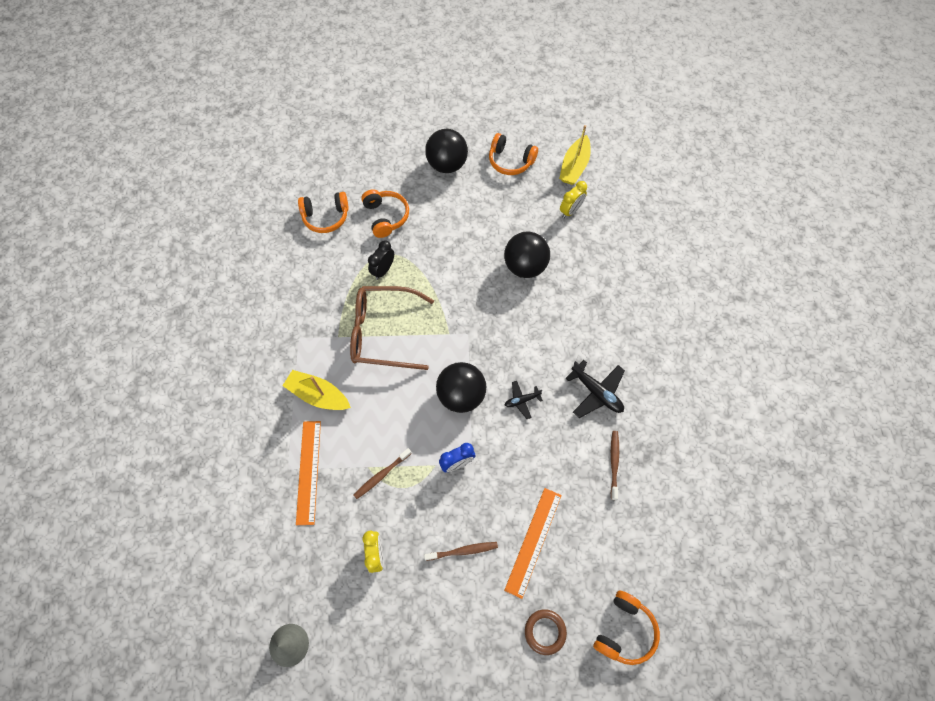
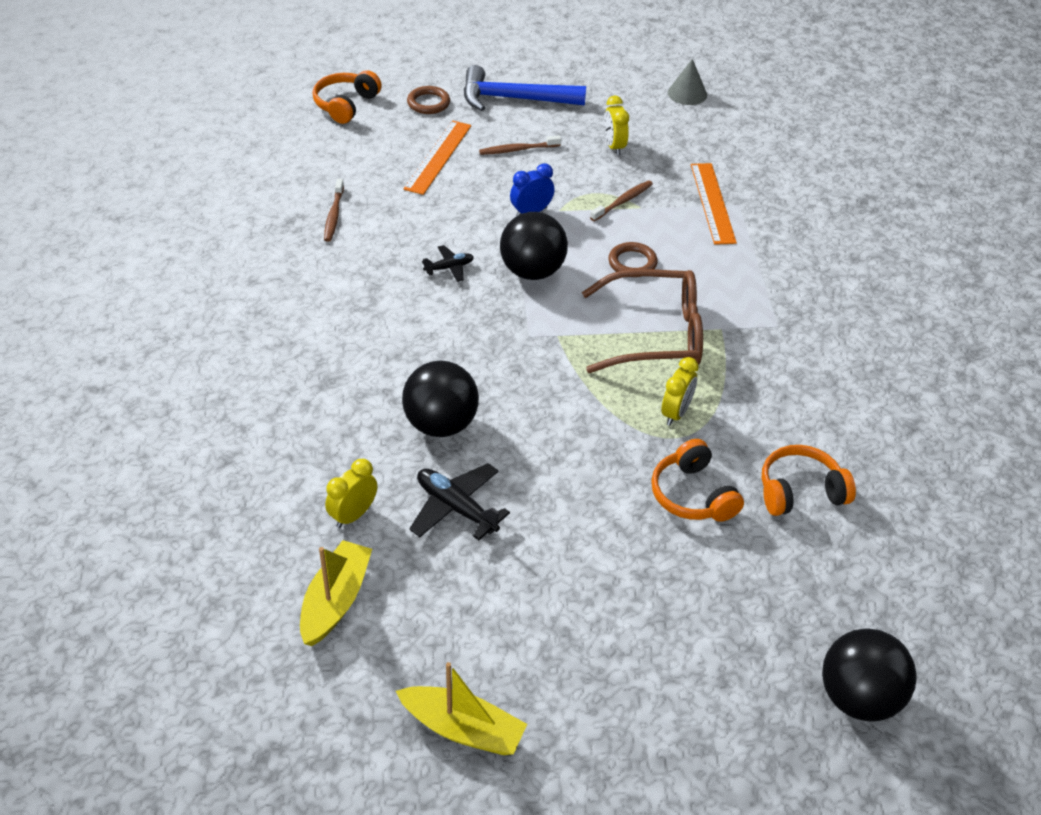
camera: 175 degrees right, 20 degrees down
(318, 395) = (726, 268): yellow boat -> yellow boat (463, 729)
(383, 270) = (676, 413): black clock -> yellow clock
(386, 402) = (632, 263): none -> brown ring
(447, 165) = (595, 596): black ball -> black ball (858, 698)
(462, 637) = (514, 99): none -> blue hammer
(510, 161) = (466, 608): orange headphones -> none
(596, 392) = (345, 277): black plane -> black plane (456, 508)

